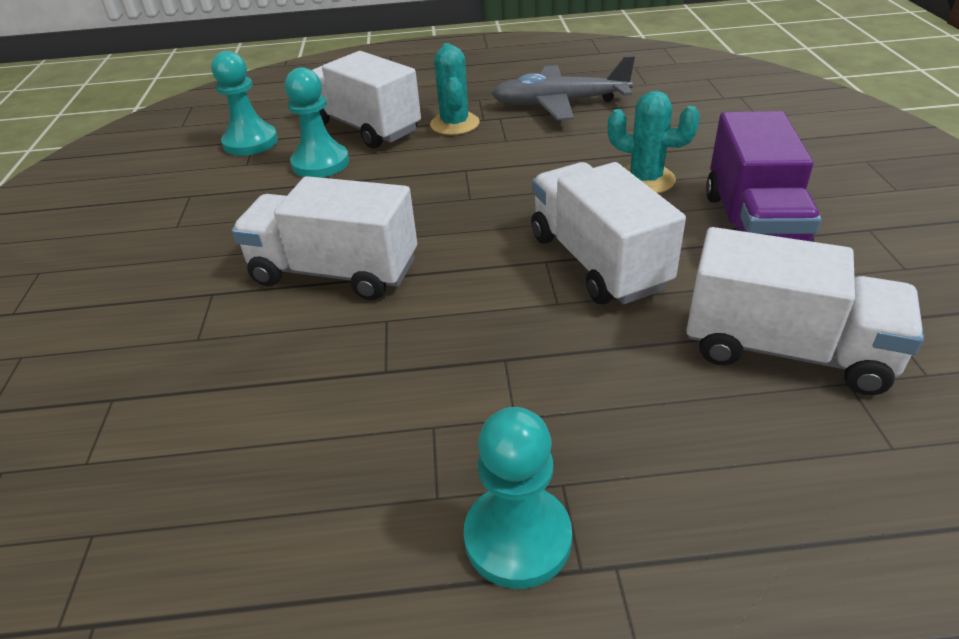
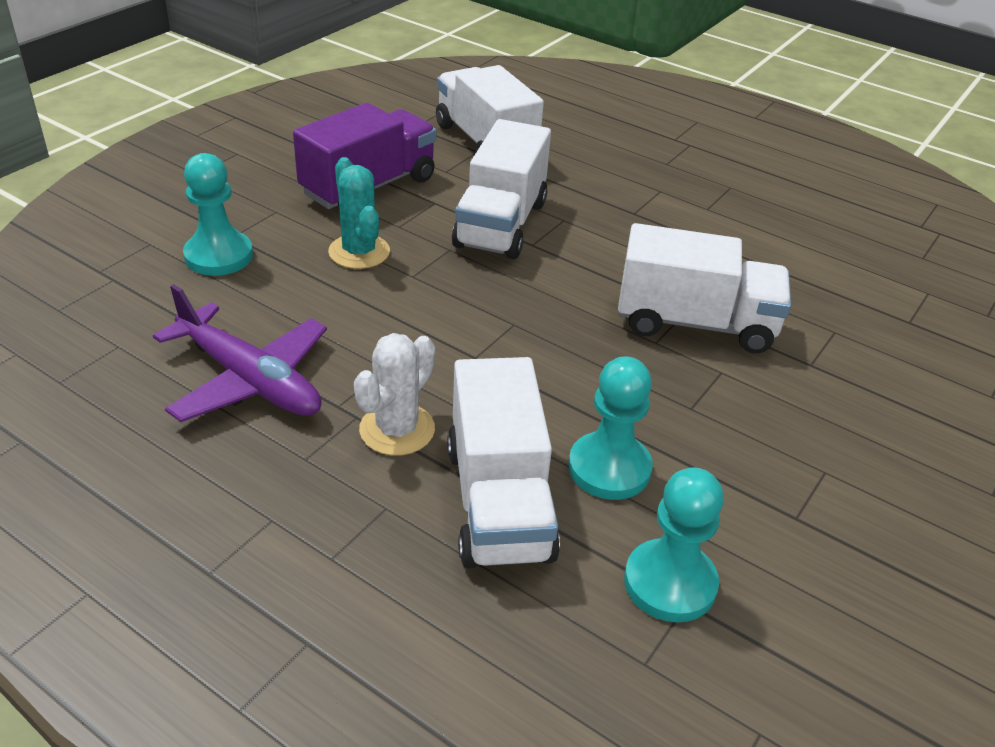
camera: 145 degrees left, 0 degrees up
(335, 272) = (695, 323): white truck -> white truck turned 45 degrees counterclockwise
(454, 124) = (397, 429): turquoise cactus -> white cactus
(517, 538) = (706, 161): turquoise pawn -> turquoise pawn (219, 256)
(560, 104) = (249, 379): grey plane -> purple plane

